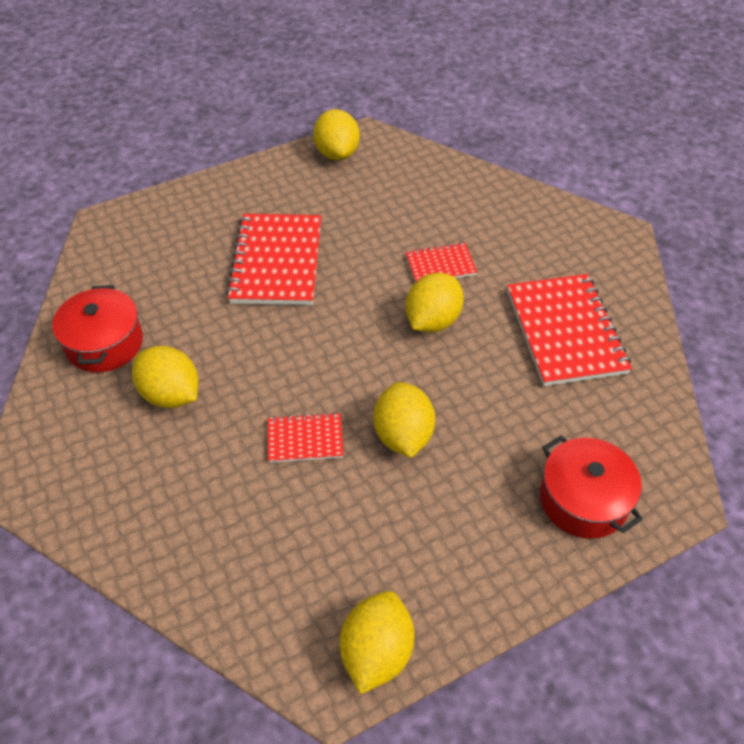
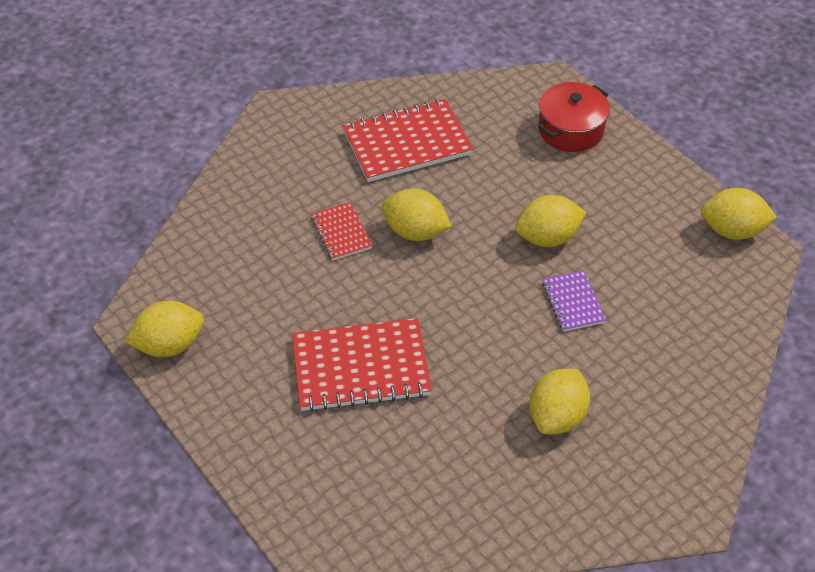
camera: 100 degrees left, 0 degrees up
(104, 343) = (511, 495): red pot -> none
(305, 439) = (573, 302): red notebook -> purple notebook

